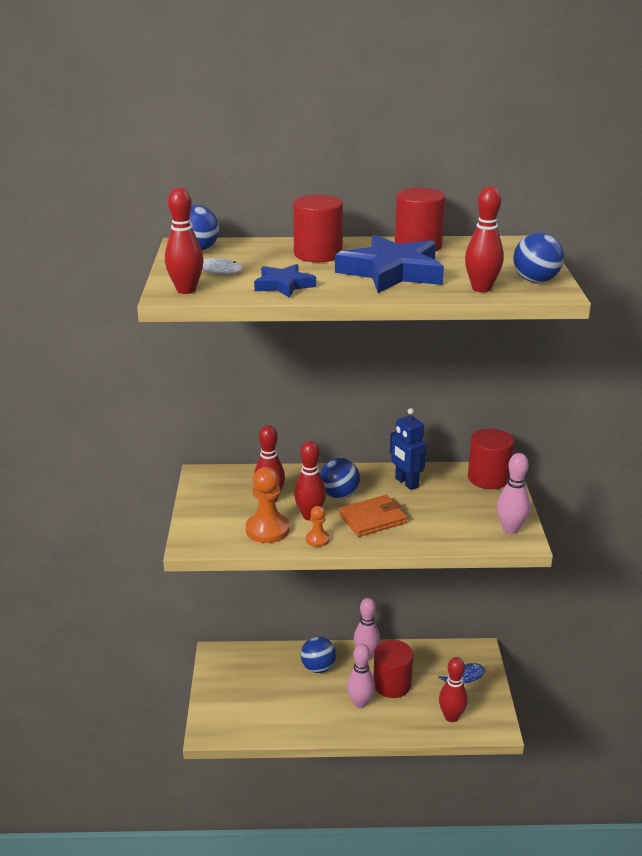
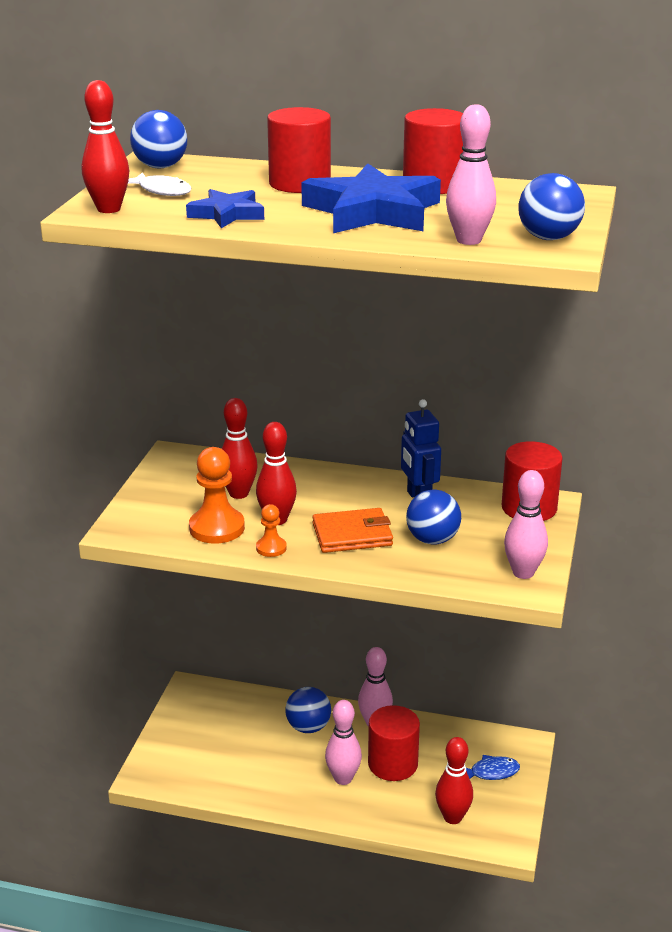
camera: 15 degrees right, 0 degrees up
(339, 495) = (326, 501): blue ball -> blue ball (432, 540)
(481, 288) = (468, 240): red bowling pin -> pink bowling pin

